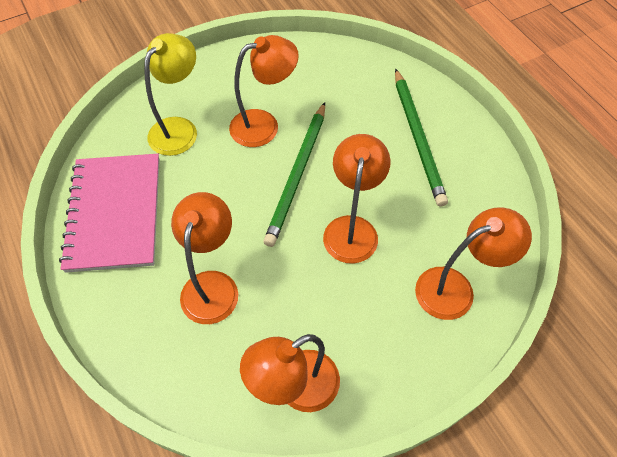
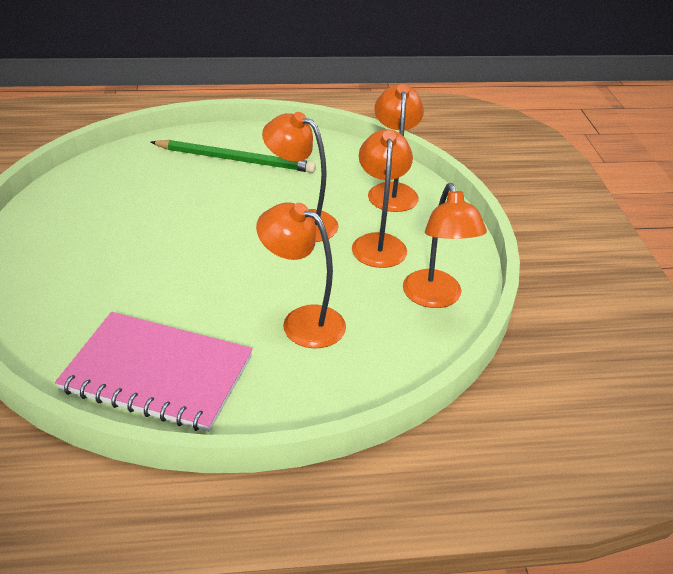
camera: 70 degrees left, 20 degrees down
(179, 128) = (82, 296): yellow lamp -> none
(264, 125) = (137, 237): orange lamp -> orange lamp (378, 243)
(297, 175) = (217, 234): green pencil -> none

